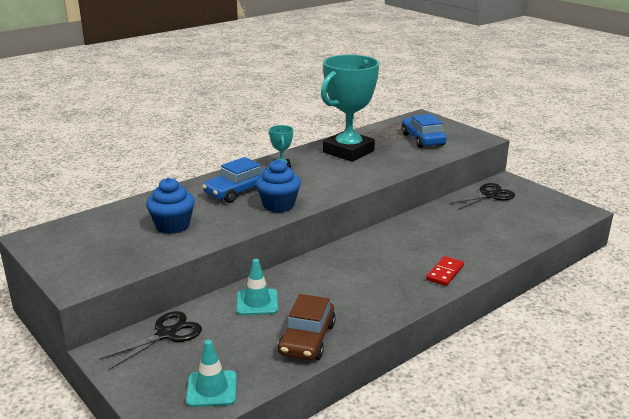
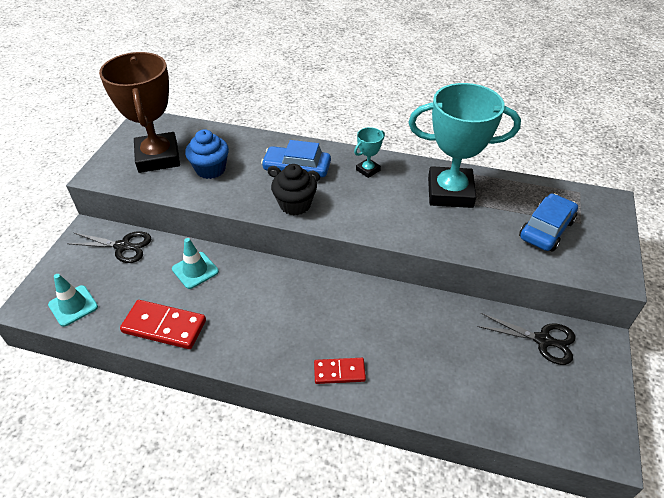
camera: 55 degrees right, 20 degrees up
(108, 245) = (158, 157): none -> brown trophy
(278, 205) = (295, 204): blue cupcake -> black cupcake
(307, 339) = (164, 326): brown car -> red domino

